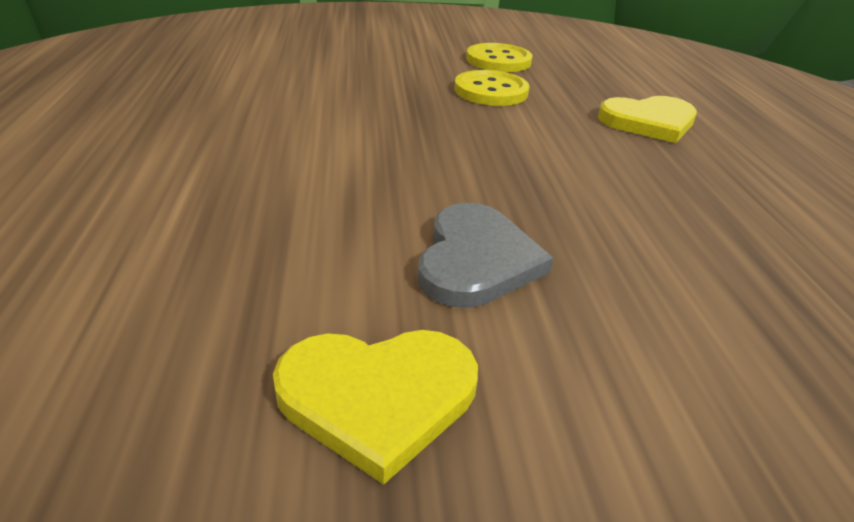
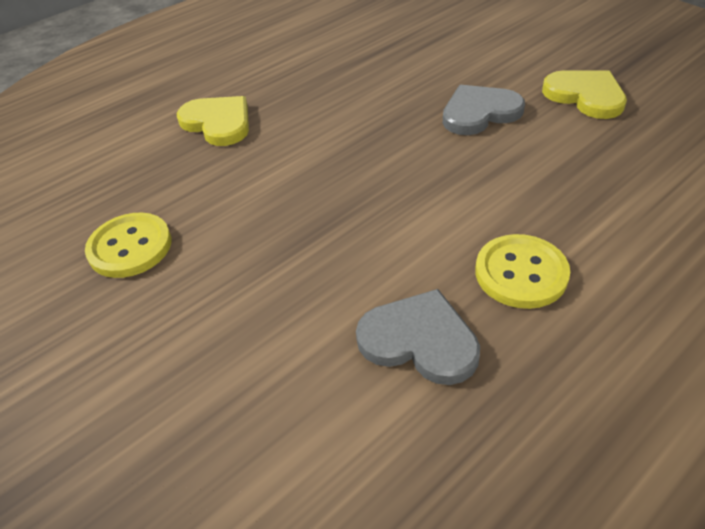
camera: 120 degrees left, 10 degrees up
(256, 93) = (419, 340): none -> grey heart
(491, 91) = (234, 210): yellow button -> yellow button (521, 273)

